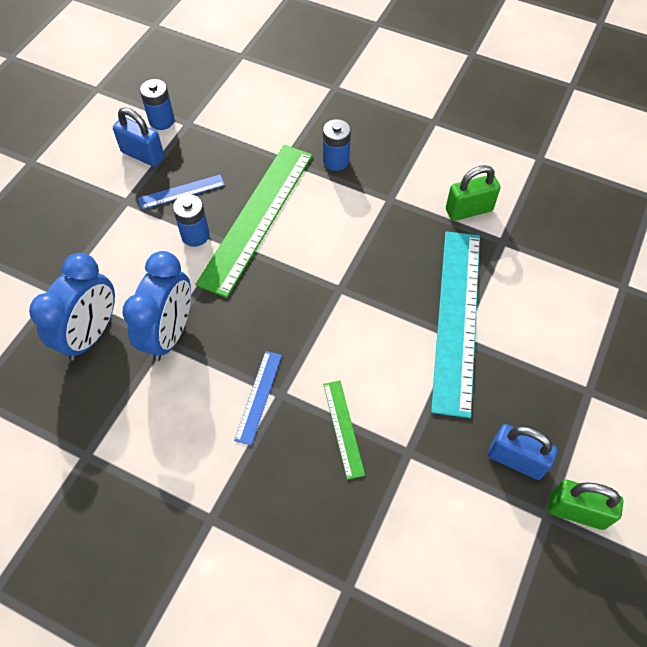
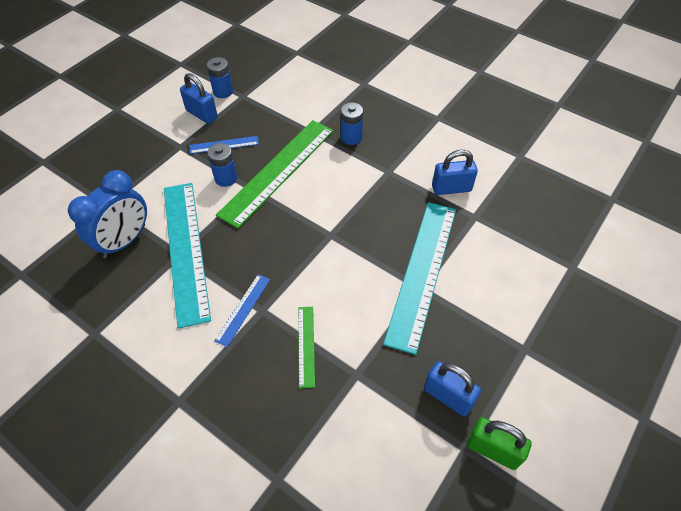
camera: 10 degrees right, 5 degrees down
(170, 334) = (186, 250): blue clock -> turquoise ruler
(468, 210) = (451, 188): green padlock -> blue padlock

